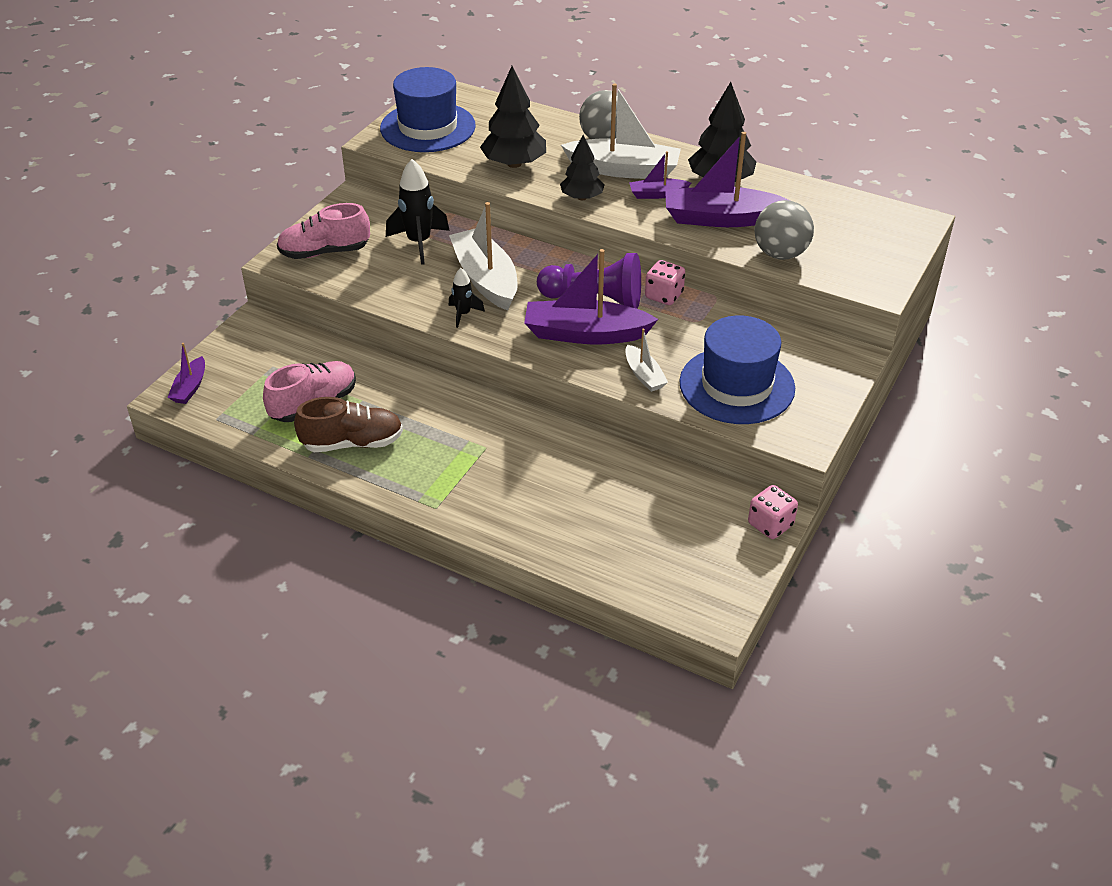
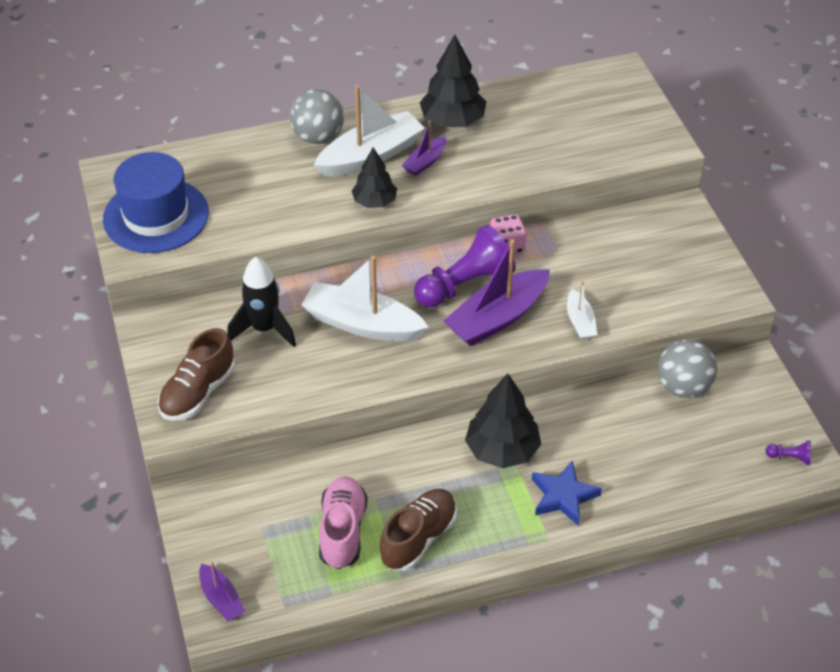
camera: 45 degrees left, 5 degrees up
(325, 252) = (198, 392): pink shoe -> brown shoe
(463, 314) = (389, 366): black rocket -> none
(487, 491) = (563, 496): none -> blue star
(514, 164) = (279, 205): black tree -> black tree (502, 450)
(644, 375) = (580, 322): white boat -> white boat turned 60 degrees clockwise
(705, 597) = (790, 457): none -> purple pawn
(720, 218) = (496, 154): purple boat -> none
(736, 385) = (646, 285): blue hat -> none
(770, 524) = (760, 374): pink dice -> none
(780, 254) = (574, 158): grey ball -> grey ball (683, 387)

